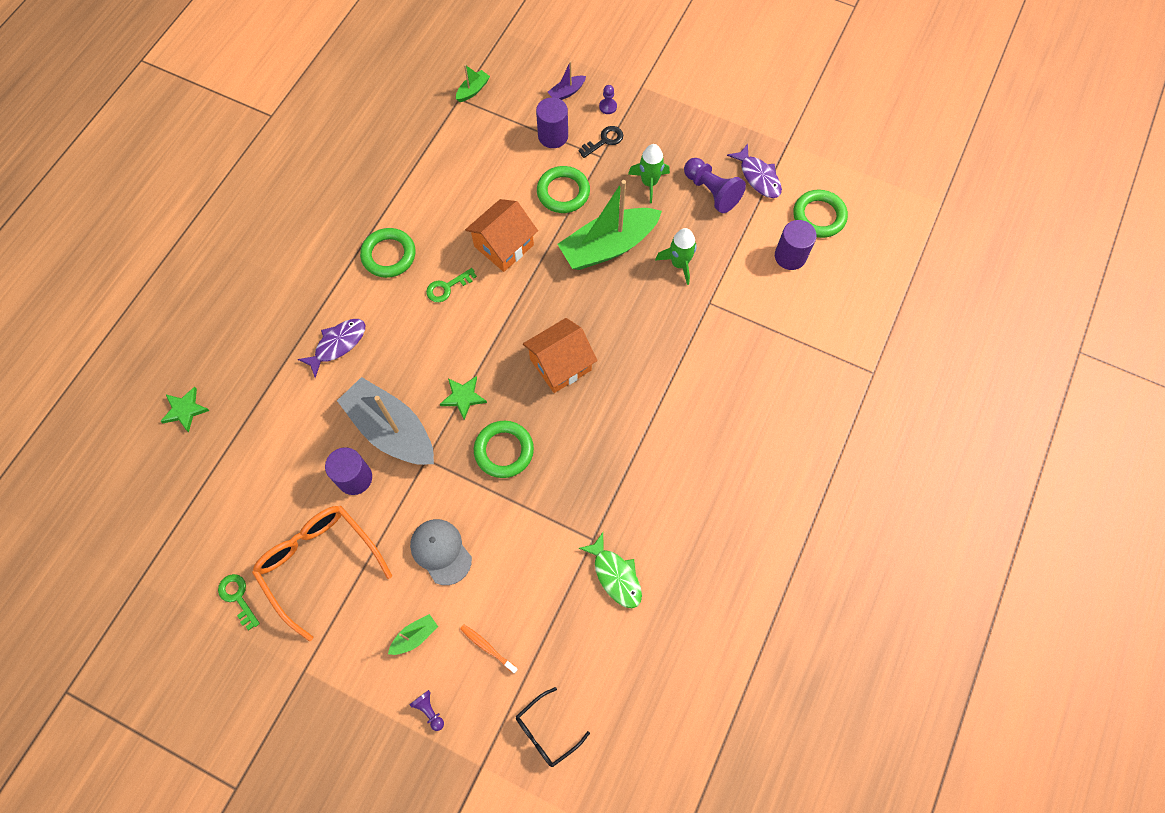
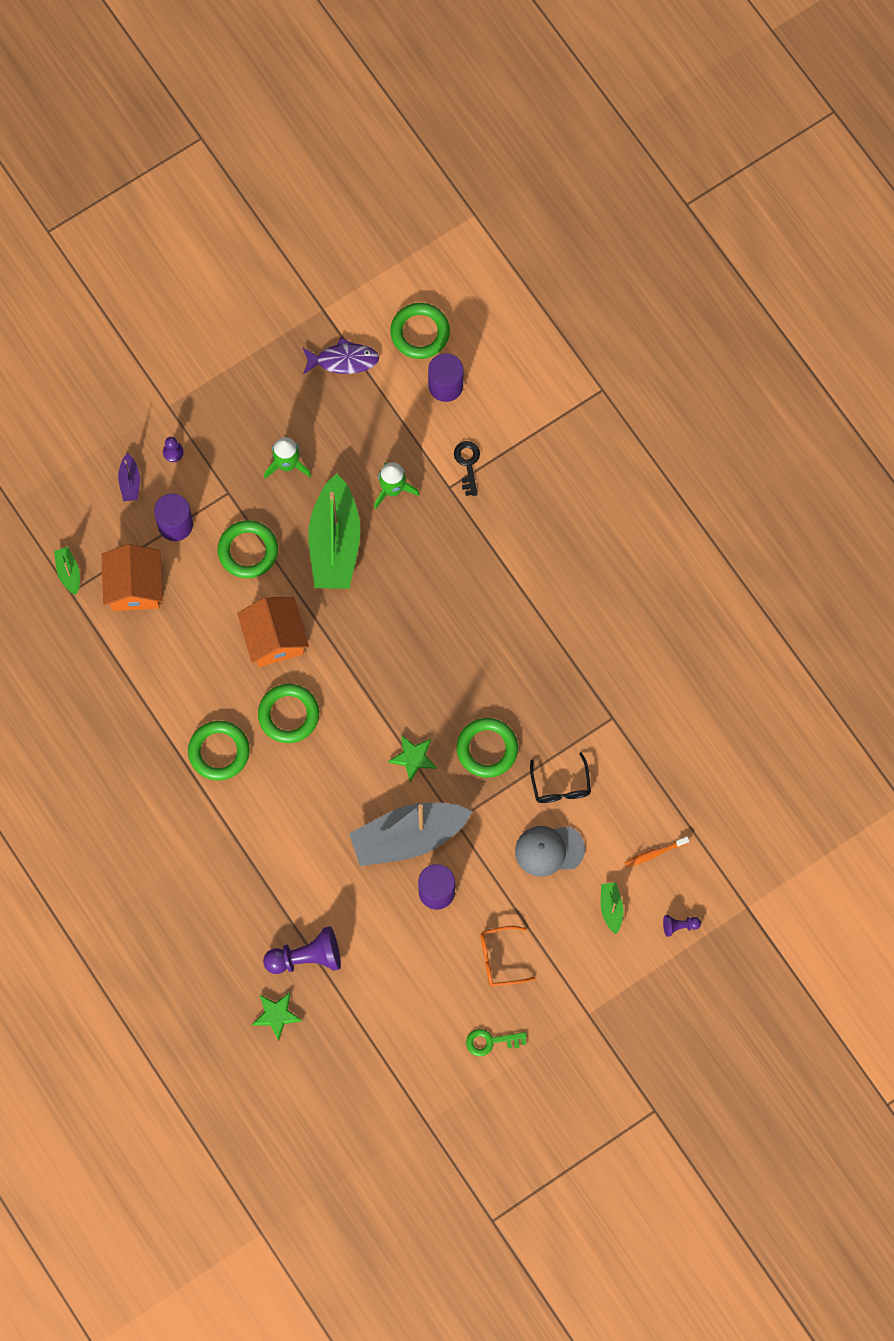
camera: 60 degrees left, 5 degrees up
(319, 563) = (500, 959): orange glasses -> orange glasses, size x0.54
(338, 344) = (290, 845): purple fish -> none
(447, 287) = (288, 715): green key -> green ring
(546, 731) = (749, 841): black glasses -> black glasses (560, 786)
(560, 364) = (432, 654): orange house -> orange house (134, 587)
(604, 141) = (212, 478): black key -> black key (468, 464)
(615, 575) = (654, 716): green fish -> none
(711, 191) = (333, 413): purple pawn -> purple pawn (306, 957)

